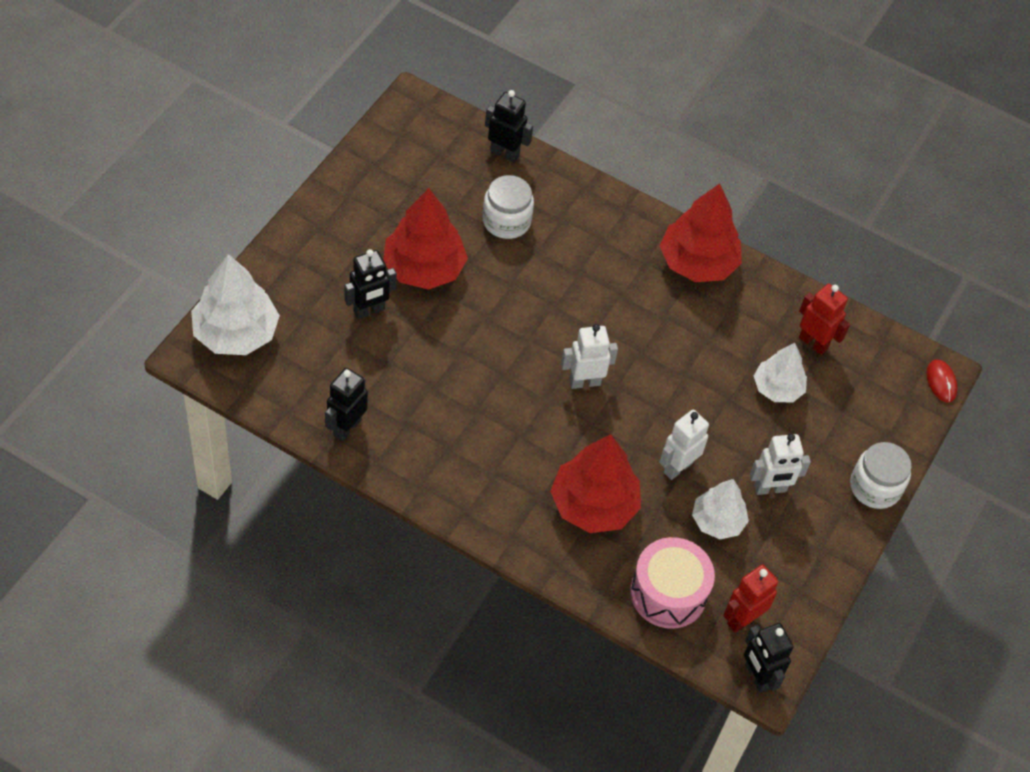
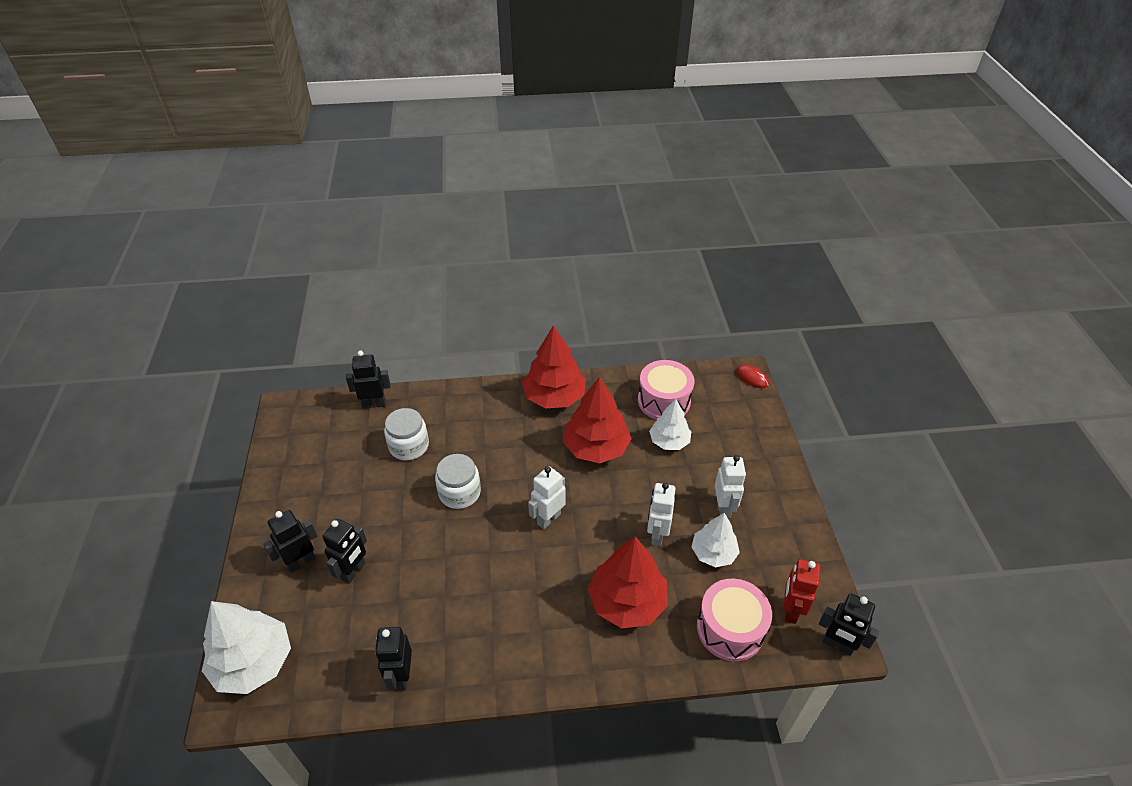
camera: 30 degrees left, 10 degrees down
(330, 271) = (301, 562): none -> black robot
(423, 268) = (373, 514): red tree -> red tree (596, 447)
(770, 489) = (724, 507): white robot -> white robot turned 45 degrees counterclockwise
(813, 343) = (664, 401): red robot -> pink drum
(875, 487) = (779, 463): white jar -> white jar (459, 492)

